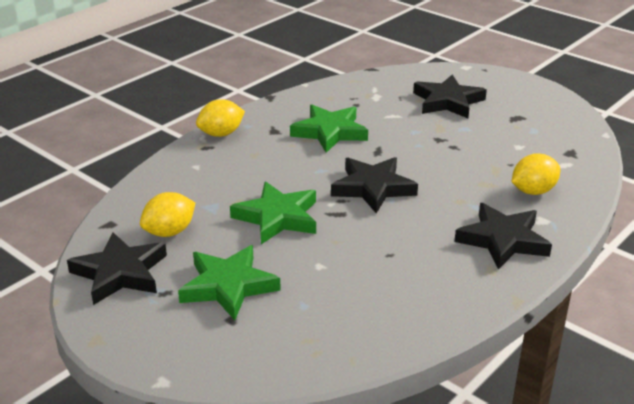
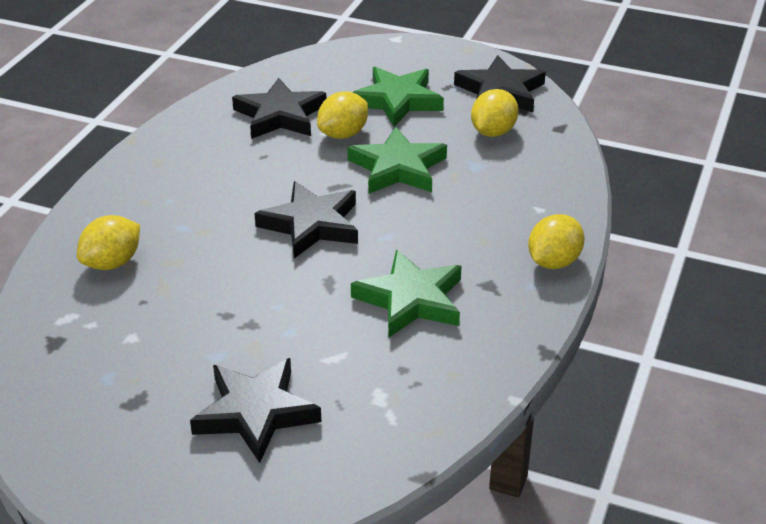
camera: 160 degrees right, 5 degrees up
(305, 260) = (343, 134): none -> yellow lemon
(503, 240) = (148, 193): black star -> black star (280, 115)

